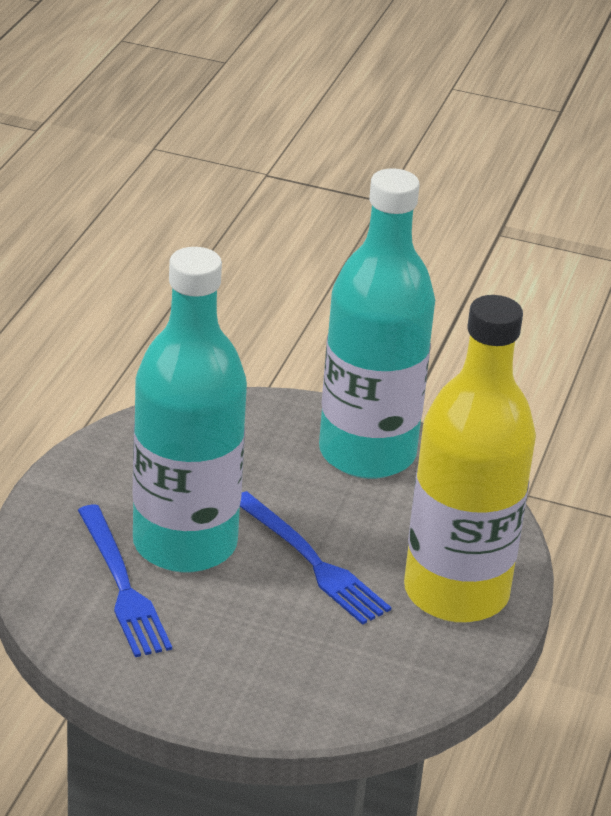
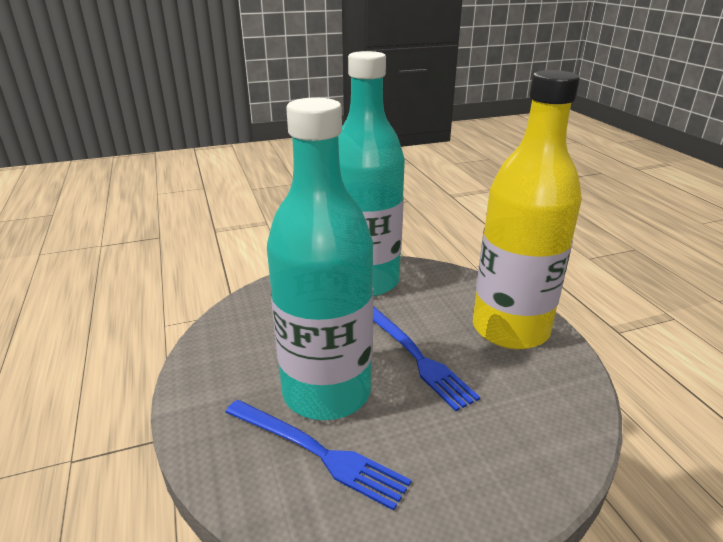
camera: 35 degrees left, 5 degrees down
(312, 561) = (416, 356): blue fork -> blue fork turned 45 degrees clockwise

